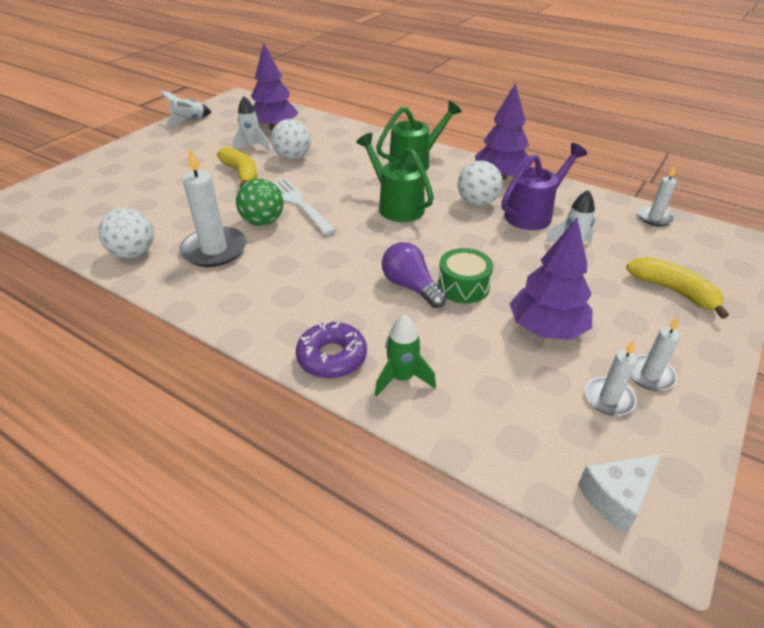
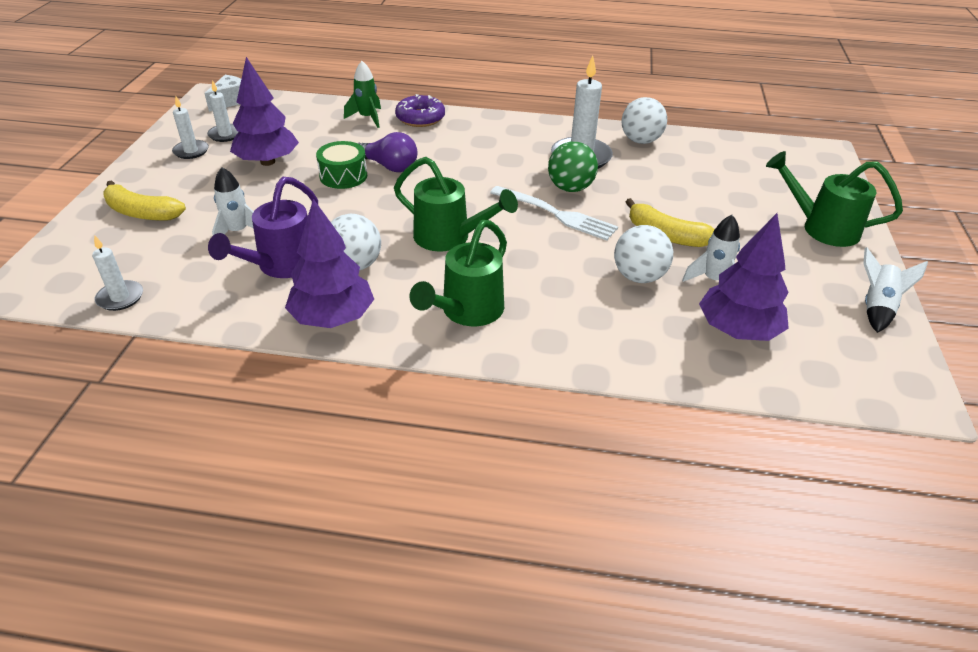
camera: 155 degrees right, 0 degrees up
(135, 156) = (822, 228): none -> green watering can

